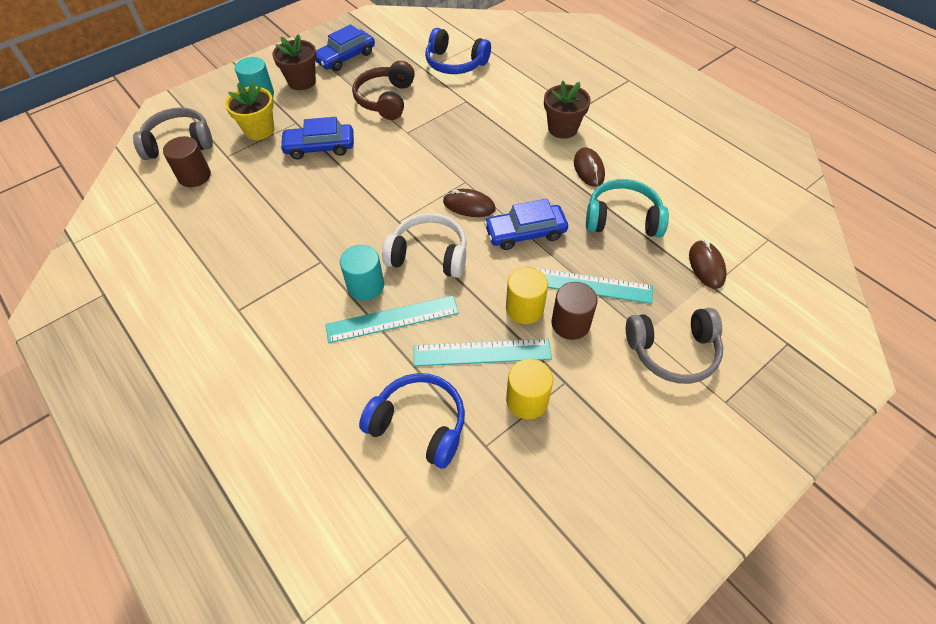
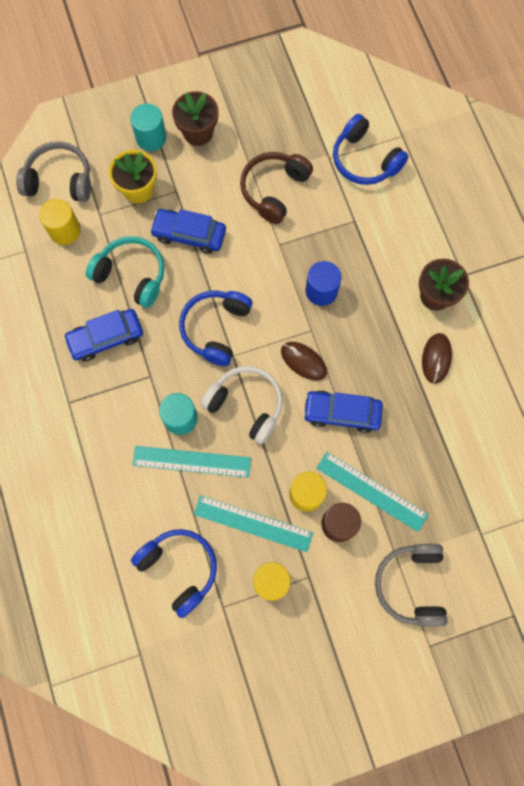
camera: 20 degrees right, 20 degrees up
(194, 176) = (65, 230): brown cylinder -> yellow cylinder
(345, 57) = (253, 110): blue car -> blue car (106, 338)
(373, 206) = (216, 329): none -> blue headphones
(460, 152) = (321, 291): none -> blue cylinder
(622, 219) = (439, 431): turquoise headphones -> turquoise headphones (131, 275)
(672, 351) = (411, 584): grey headphones -> grey headphones turned 75 degrees clockwise
(706, 266) = (488, 512): brown mouse -> none

